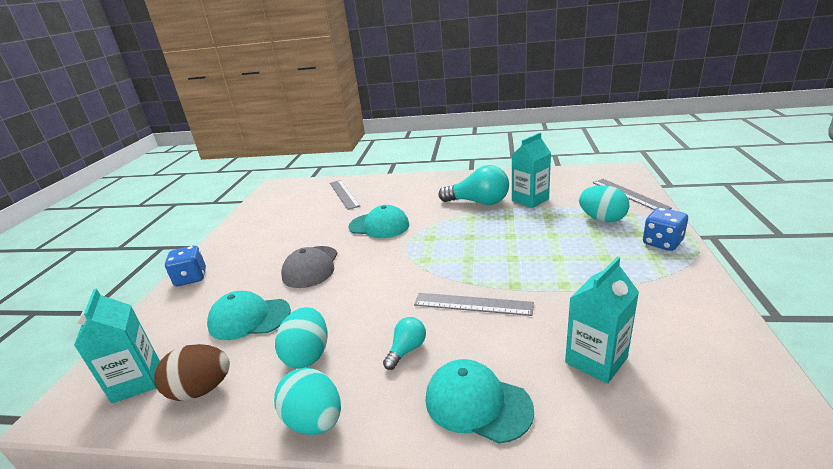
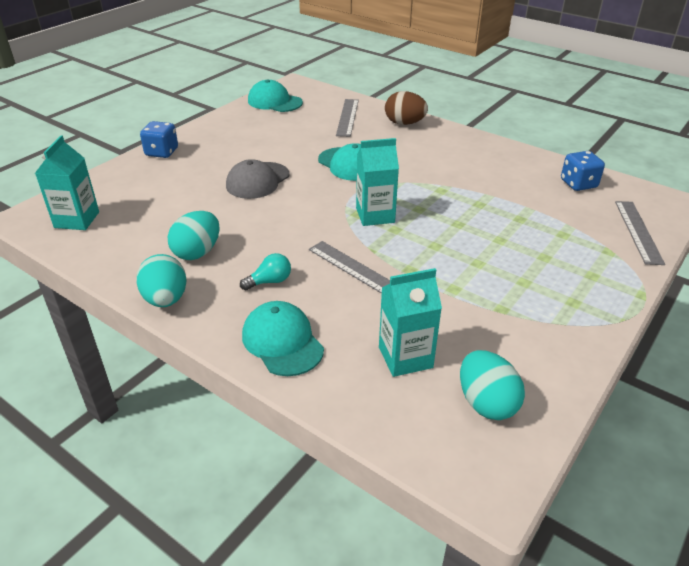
camera: 25 degrees right, 10 degrees up
(201, 390) = (111, 244): brown egg -> brown egg (404, 123)
(249, 318) = (179, 205): turquoise cap -> turquoise cap (274, 102)
(478, 202) = (466, 177): turquoise light bulb -> none
(530, 200) = (522, 195): turquoise carton -> turquoise carton (375, 215)
(602, 219) = (571, 245): turquoise egg -> turquoise egg (486, 403)
(662, 243) = (601, 294): blue dice -> blue dice (578, 184)

